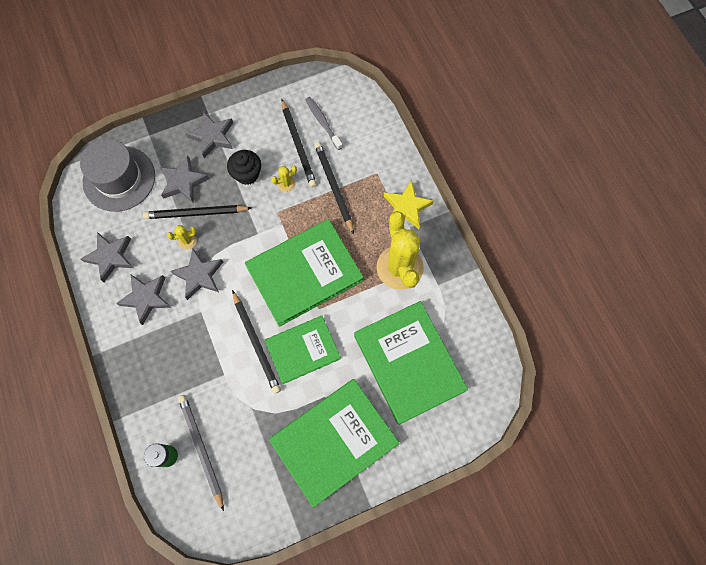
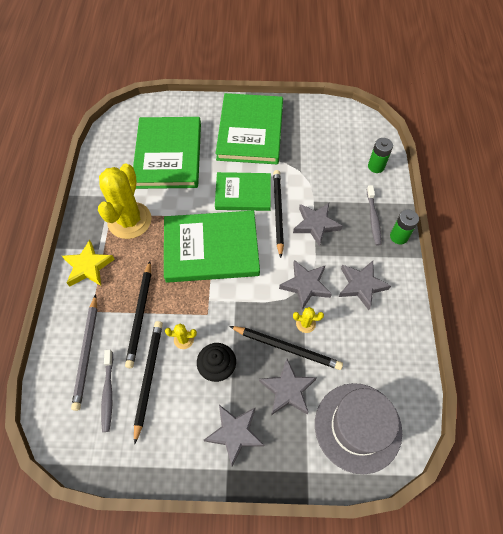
camera: 155 degrees left, 10 degrees down
(110, 257) = (387, 339): grey star -> grey star (316, 225)
(121, 370) = (399, 236): none -> green battery
(153, 381) = (373, 218): none -> grey toothbrush
(201, 449) = (349, 161): grey pencil -> grey pencil (87, 352)
(334, 441) = (250, 131): green book -> green book turned 75 degrees counterclockwise

